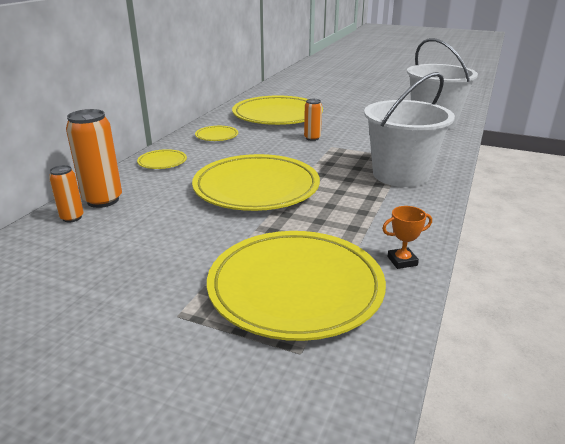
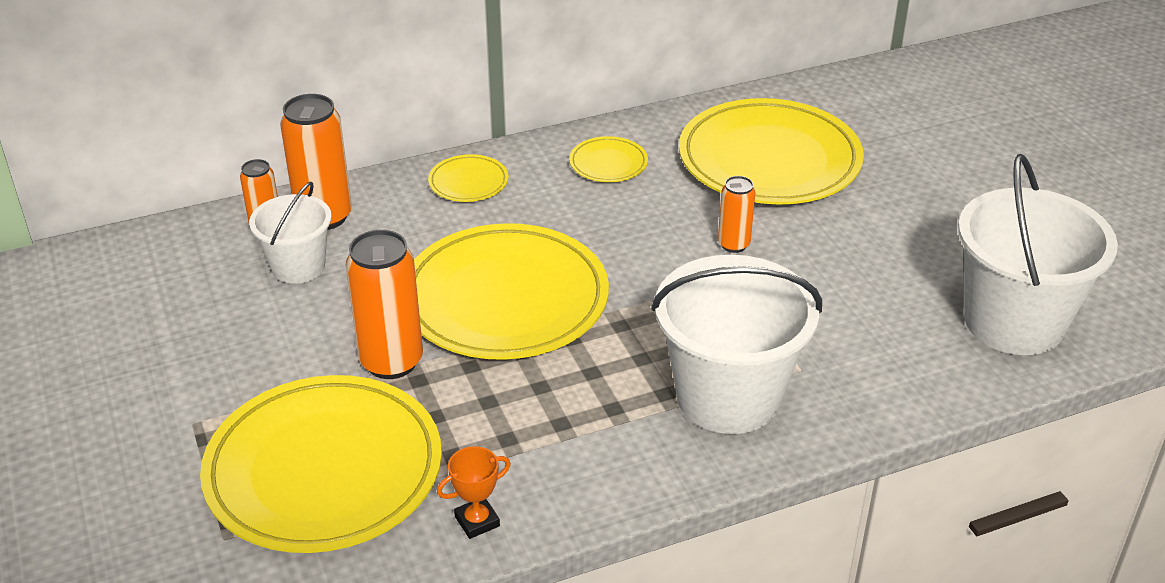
camera: 45 degrees right, 10 degrees up
(122, 223) = (298, 266): none -> white bucket
(245, 231) = (391, 362): none -> orange can
(402, 261) = (477, 521): orange trophy -> orange trophy turned 60 degrees counterclockwise

